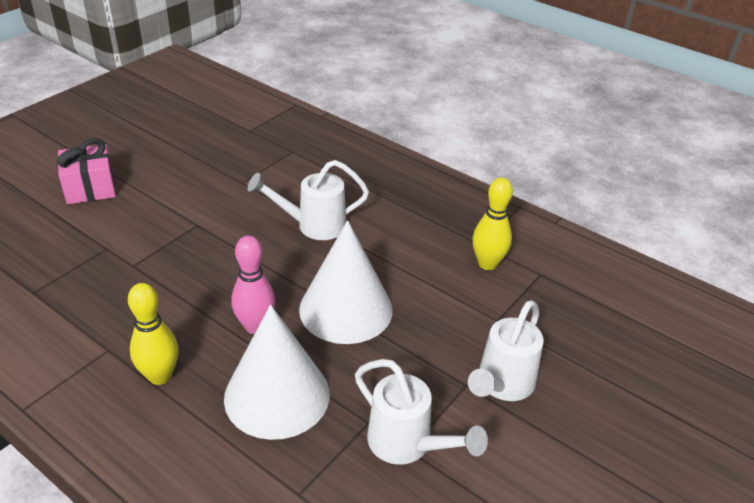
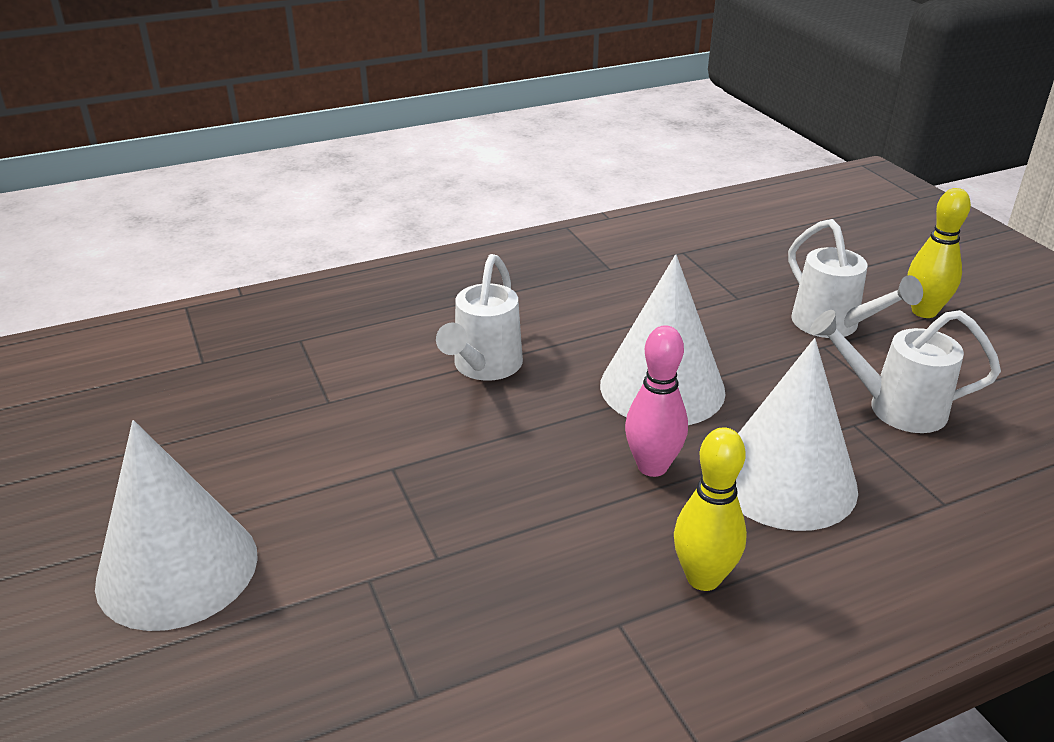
camera: 60 degrees left, 5 degrees down
(90, 188) = (177, 568): pink gift -> white cone
(407, 444) = (894, 408): white watering can -> white watering can turned 150 degrees counterclockwise
(487, 264) = (647, 275): yellow bowling pin -> yellow bowling pin (924, 311)

